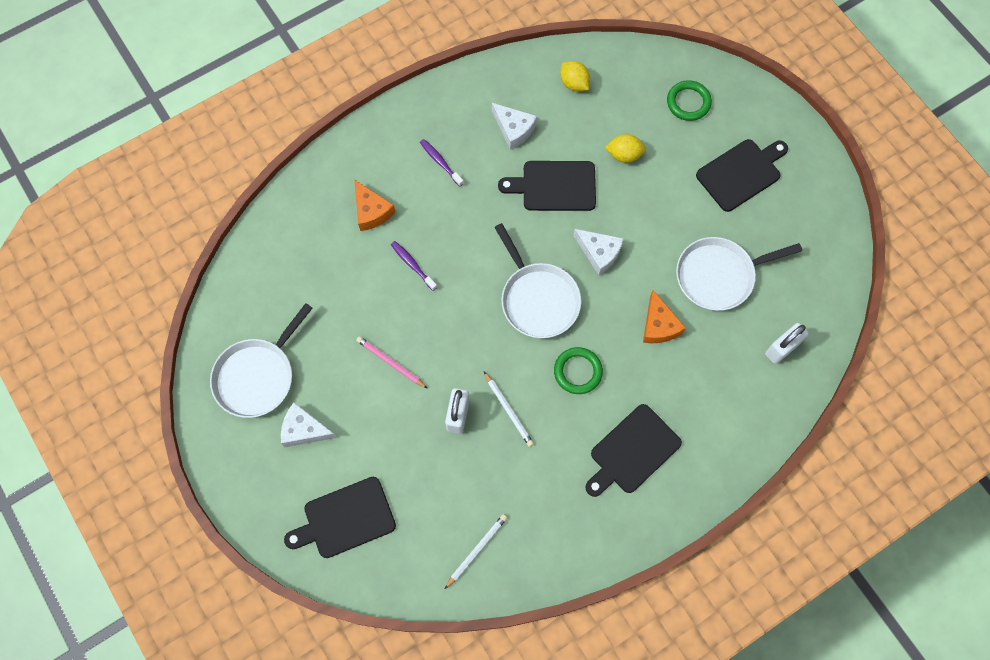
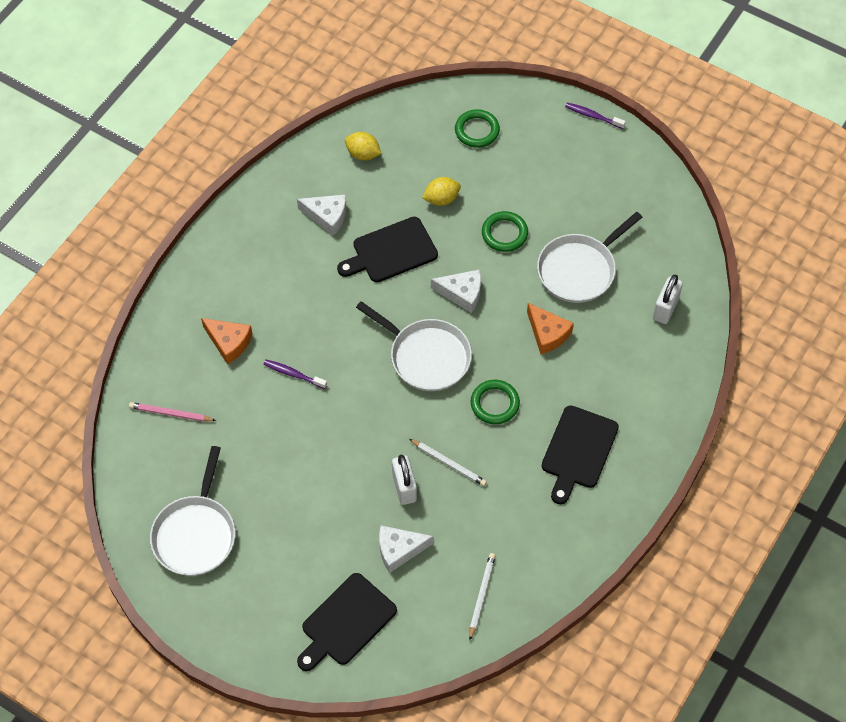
camera: 25 degrees left, 10 degrees down
(304, 430) = (266, 562): white cheese -> white cheese (399, 550)
(391, 362) = (317, 468): pink pencil -> pink pencil (171, 413)
(440, 162) = (272, 272): purple toothbrush -> purple toothbrush (593, 116)
(666, 212) = (504, 233): none -> green ring
(741, 173) = (555, 174): black cutting board -> none

